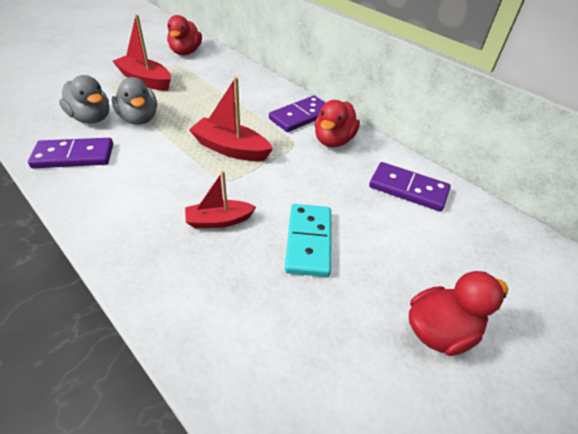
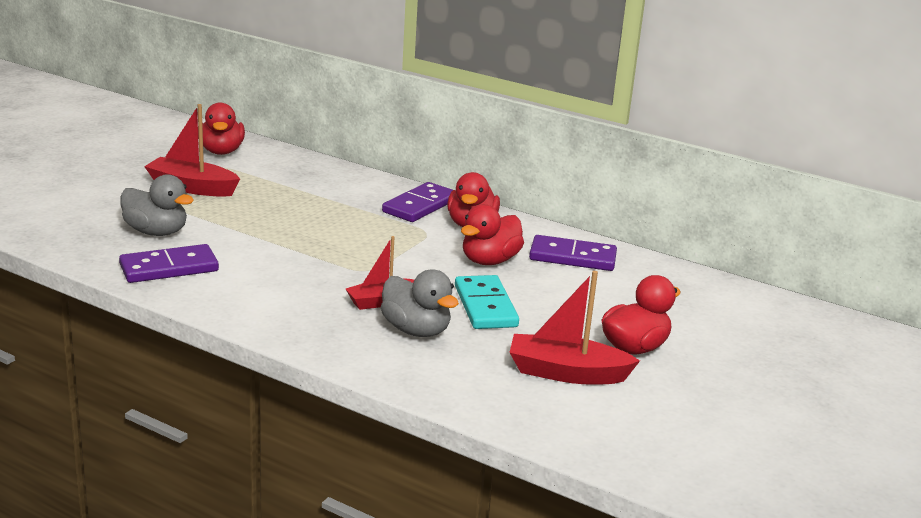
camera: 15 degrees left, 20 degrees down
(139, 119) = (218, 227): grey duck -> grey duck (416, 330)
(231, 149) = (354, 243): red boat -> red boat (566, 373)
(333, 183) = (489, 261): none -> red duck

